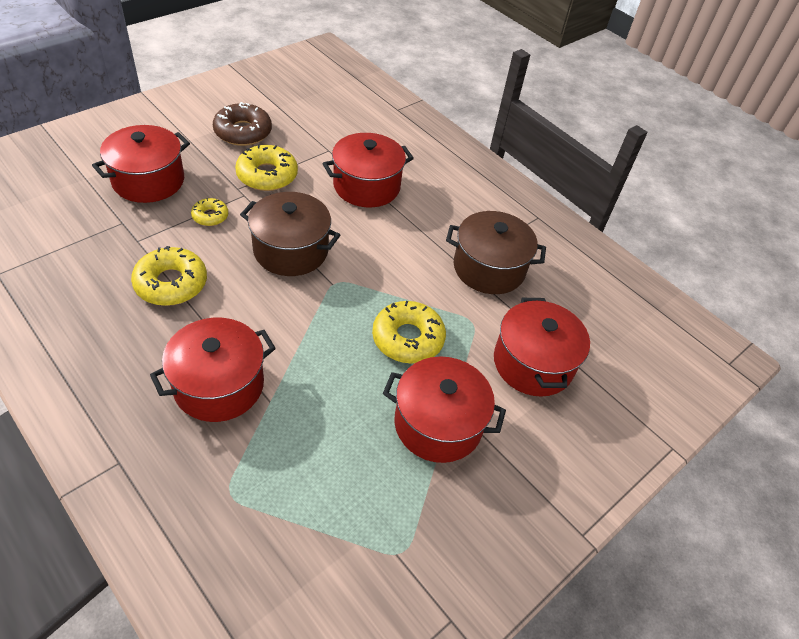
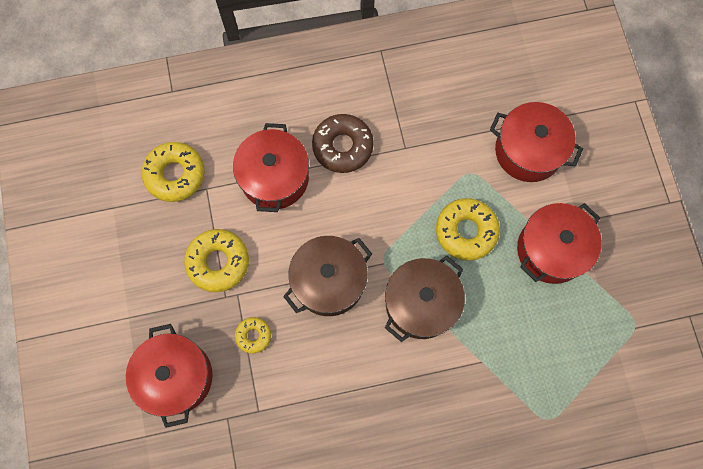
camera: 55 degrees left, 25 degrees up
(171, 283) = (325, 397): yellow donut -> yellow donut (175, 174)
(219, 385) = (451, 394): red pot -> none
(243, 132) = (139, 260): brown donut -> brown donut (342, 146)
(489, 268) = (421, 127): brown pot -> brown pot (421, 303)

